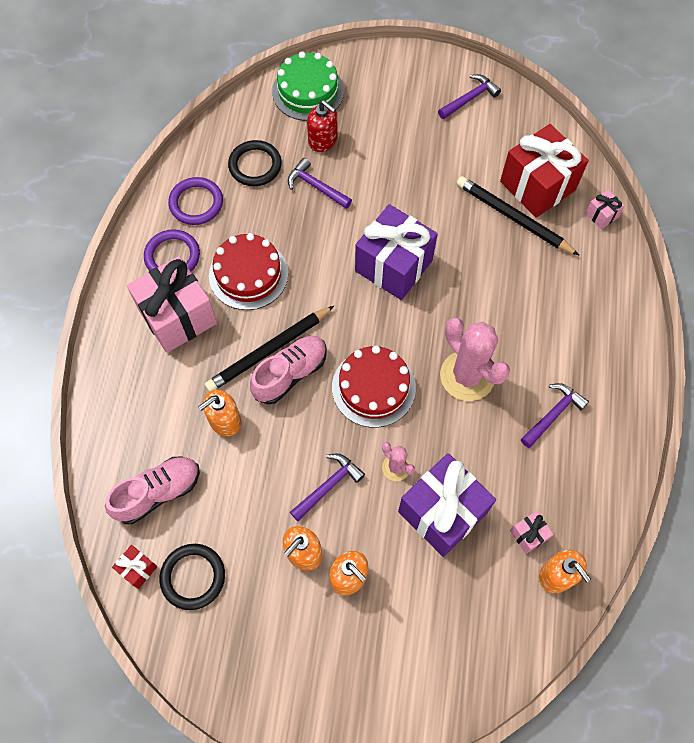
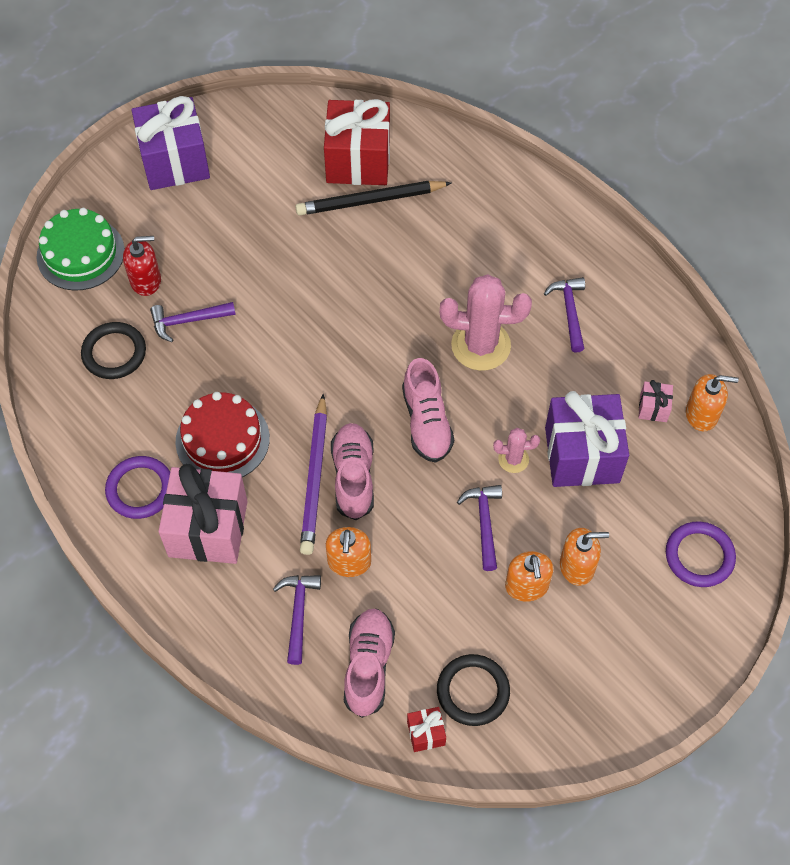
camera: 50 degrees left, 5 degrees down
(196, 203) = (103, 429): purple ring -> purple ring (699, 556)
(268, 351) = (314, 478): black pencil -> purple pencil
(373, 387) = (426, 422): red cake -> pink shoe
(393, 265) = (327, 321): purple gift -> purple gift (175, 161)
(469, 98) = (223, 141): purple hammer -> purple hammer (298, 613)
(601, 215) = (430, 140): pink gift -> none

